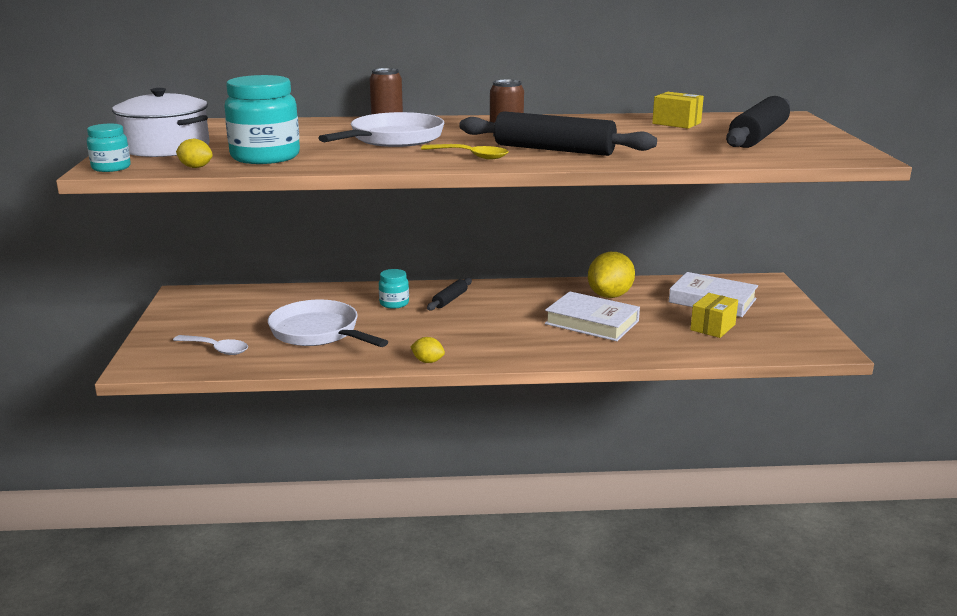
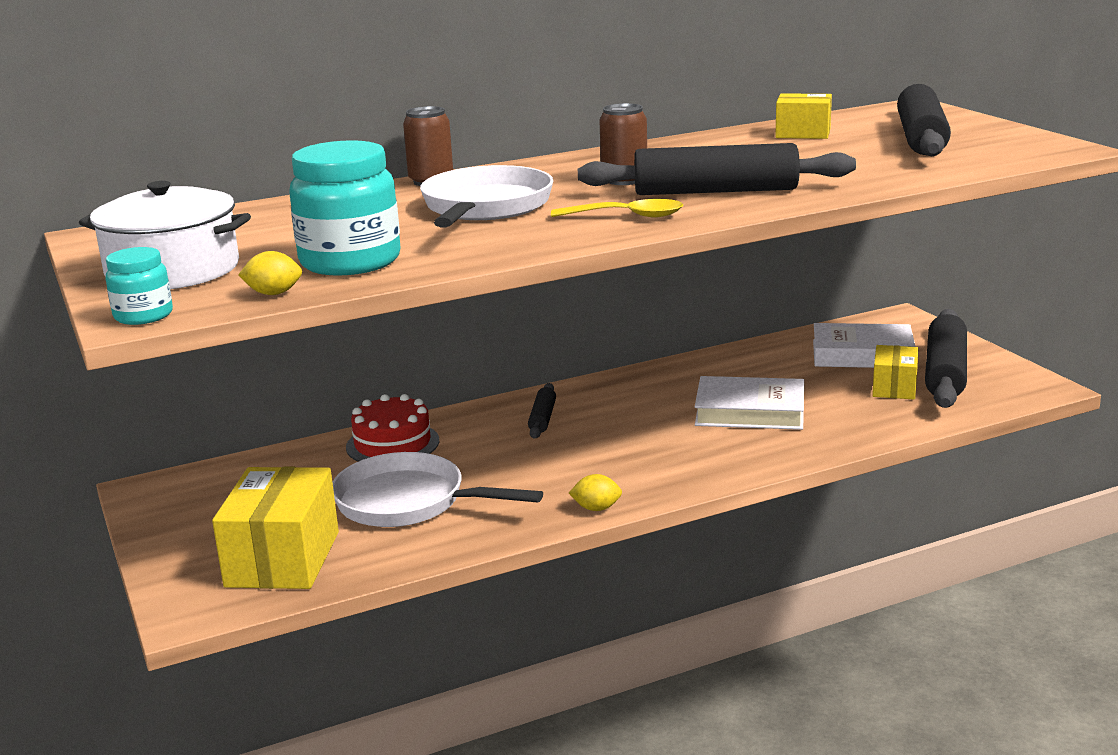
camera: 20 degrees left, 0 degrees up
(216, 349) = (283, 559): white spoon -> yellow box
(344, 296) = (392, 444): none -> red cake
(394, 303) = (472, 439): turquoise jar -> none
(610, 295) = (738, 372): yellow lemon -> none
(762, 324) = (945, 372): none -> black rolling pin

